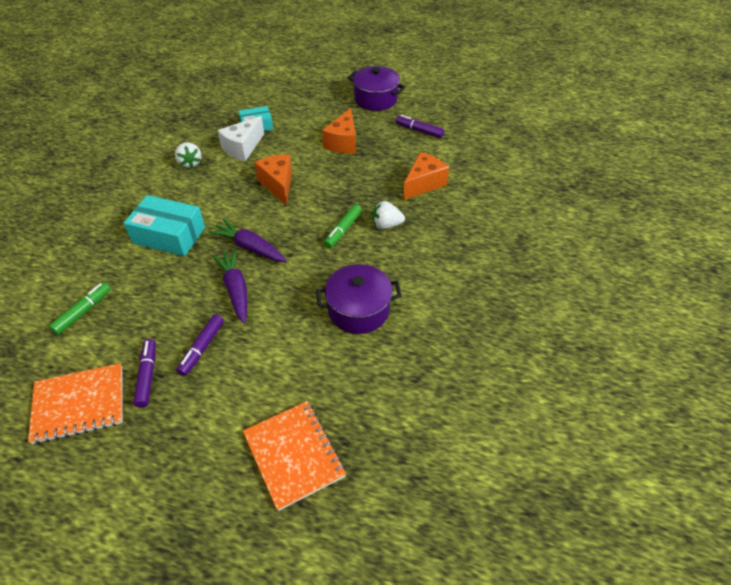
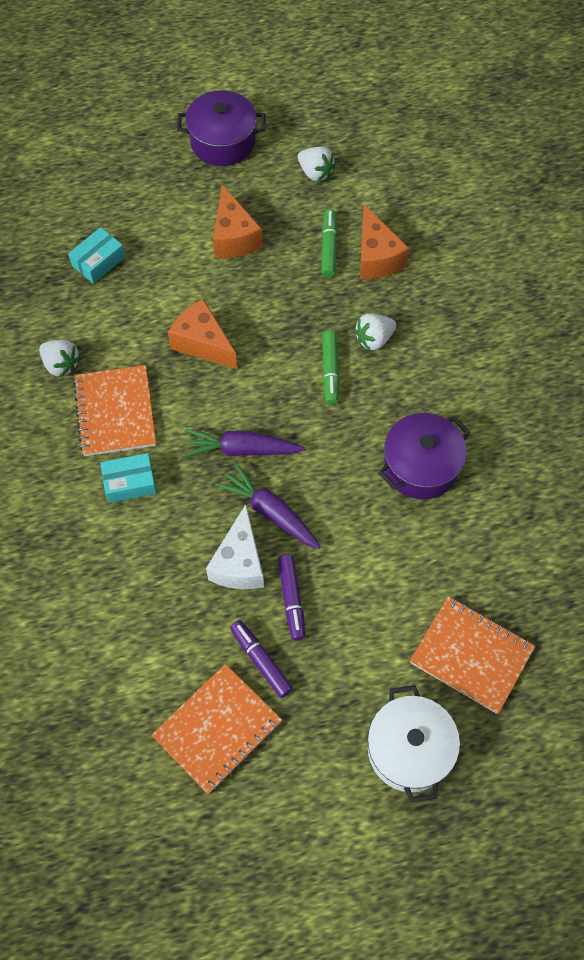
camera: 30 degrees left, 15 degrees up
(83, 311) = (120, 631): green marker -> green marker (329, 247)
(169, 235) = (130, 482): turquoise box -> turquoise box, size x0.60
(190, 498) = (409, 750): none -> white pot
(196, 197) = (115, 412): none -> orange notebook
(243, 148) = (110, 307): white cheese -> white cheese (239, 563)
(419, 131) = (315, 172): purple marker -> white strawberry
(423, 184) = (376, 257): orange cheese -> orange cheese turned 150 degrees clockwise

